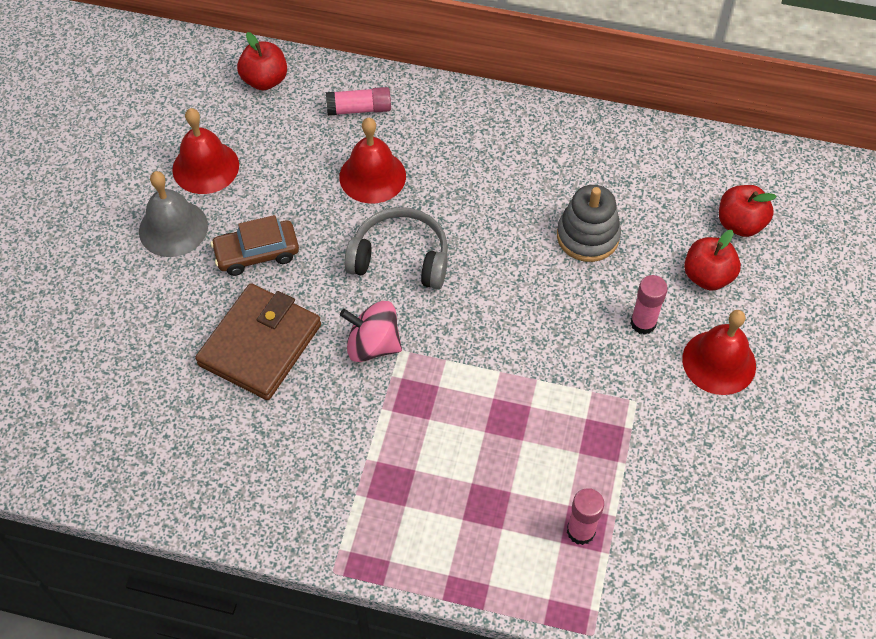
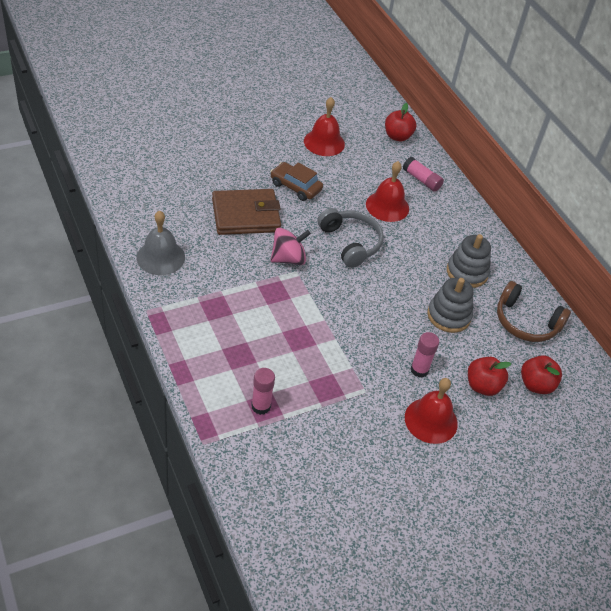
camera: 45 degrees right, 10 degrees down
(173, 228) = (278, 150): grey bell -> grey bell (160, 257)
(373, 345) = (288, 258): pink spinning top -> pink spinning top turned 90 degrees clockwise
(538, 170) = (467, 272): none -> grey stacking toy
(651, 168) = (526, 322): none -> brown headphones

